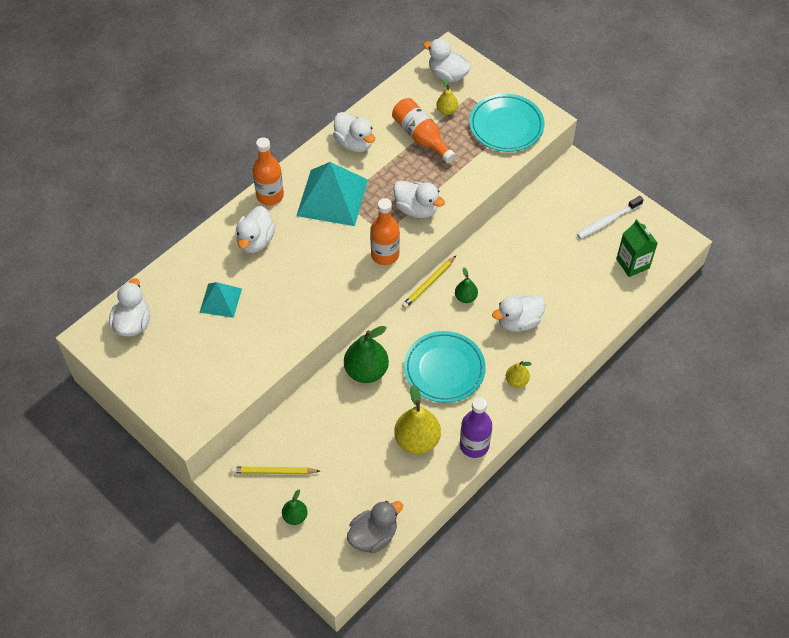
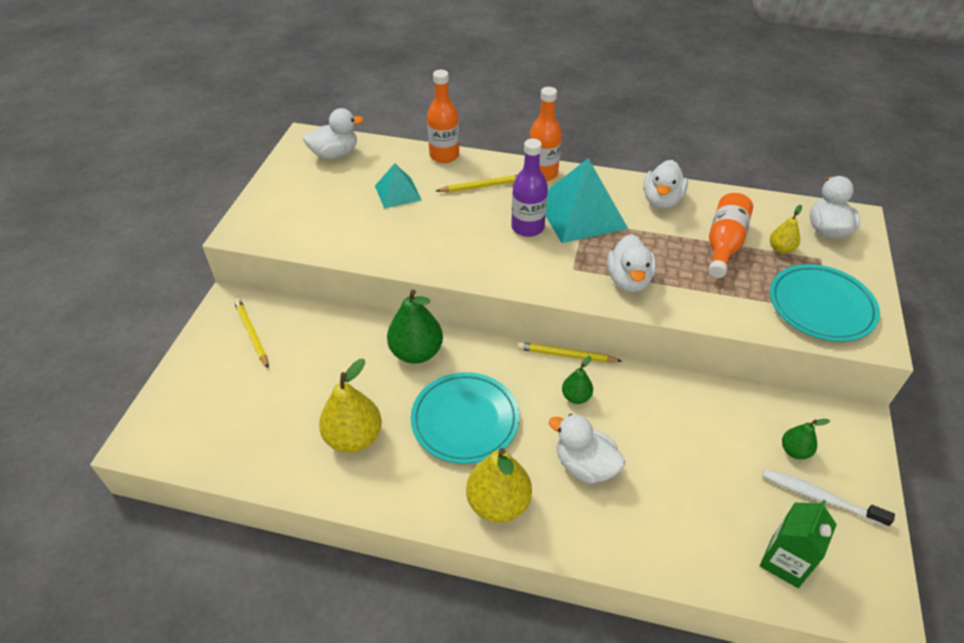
camera: 60 degrees right, 10 degrees down
(255, 241) = (482, 186): white duck -> yellow pencil
(295, 516) = (205, 374): green pear -> green pear (794, 451)
(373, 536) = (207, 453): grey duck -> none
(385, 255) = (546, 281): orange bottle -> orange bottle (444, 155)
(474, 445) = (378, 499): purple bottle -> purple bottle (527, 227)
(516, 381) = (498, 503): yellow pear -> yellow pear, size x1.86

